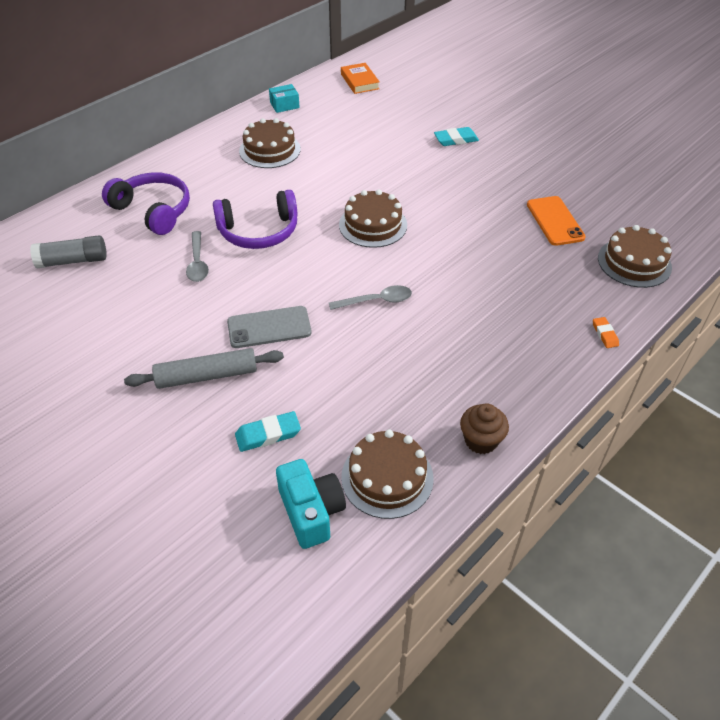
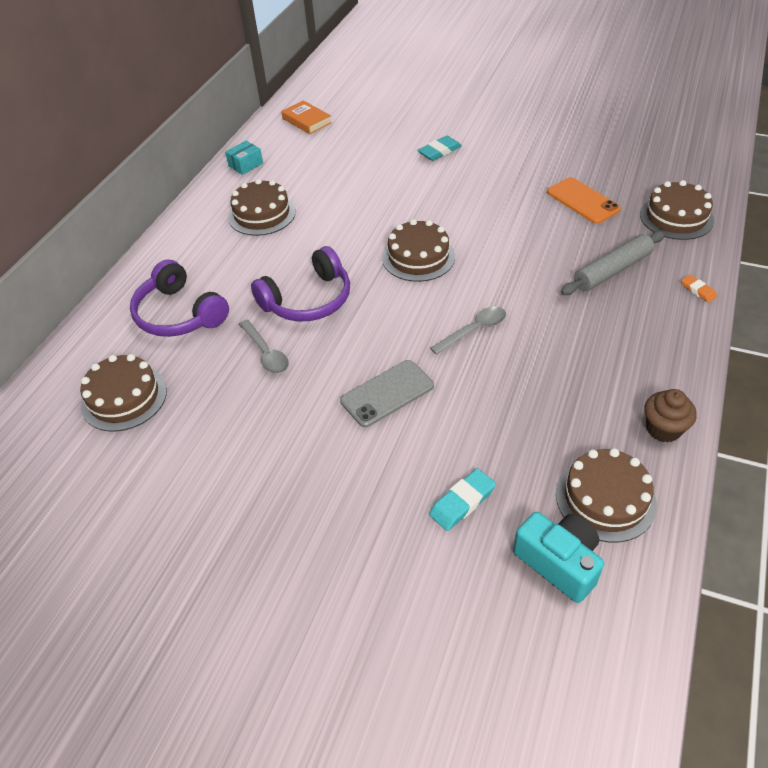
camera: 20 degrees left, 0 degrees up
(73, 261) = (124, 397): grey glue stick -> brown cake
(153, 210) = (179, 314): purple headphones -> purple headphones turned 150 degrees counterclockwise
(207, 376) = (358, 466): grey rolling pin -> grey rolling pin (612, 270)

